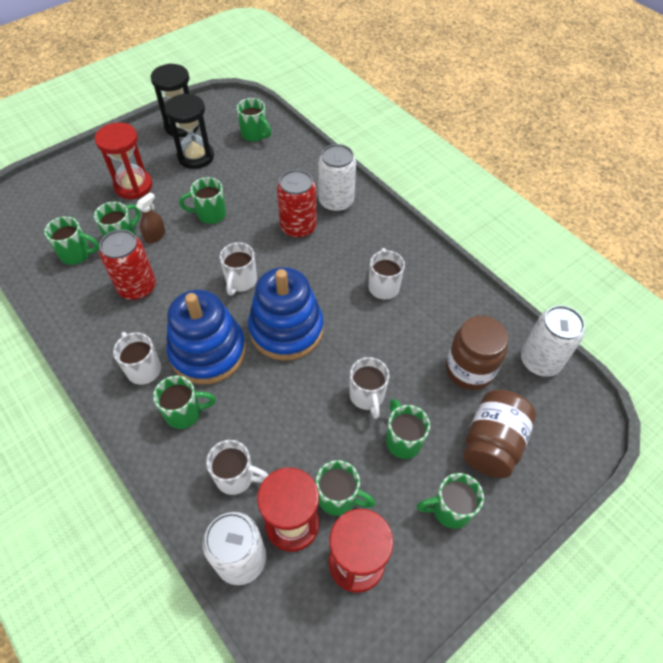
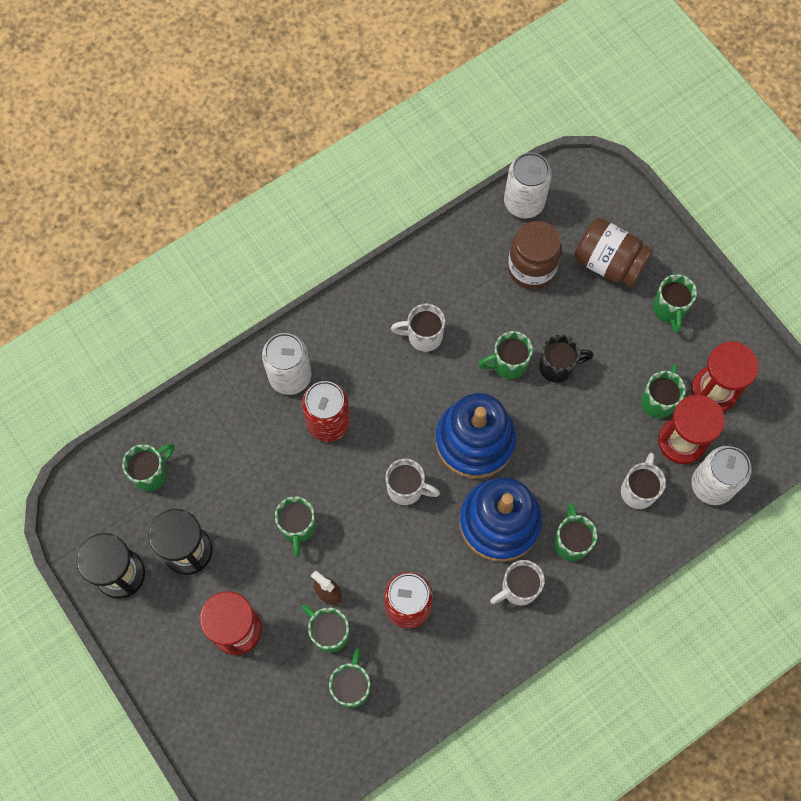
camera: 85 degrees left, 15 degrees up
(367, 396) = (558, 366): white mug -> black mug
(402, 440) = (604, 339): green mug -> green mug (508, 364)

